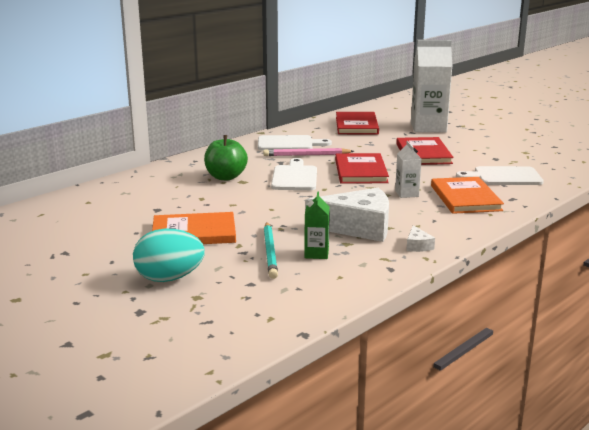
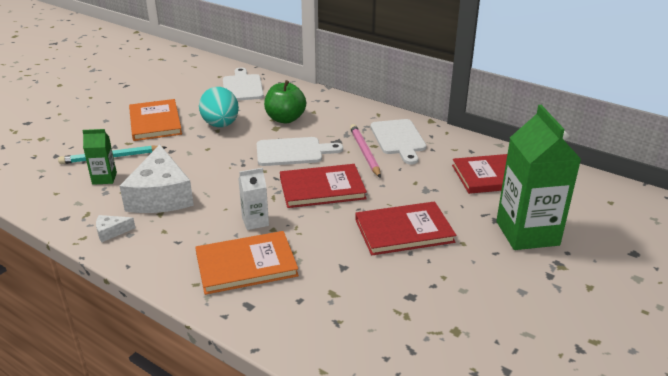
camera: 80 degrees right, 10 degrees up
(169, 278) = (74, 125): turquoise egg -> turquoise egg (221, 125)
(428, 127) = (527, 233): white carton -> green carton
(504, 177) = (331, 301): white cutting board -> white cutting board (242, 87)

